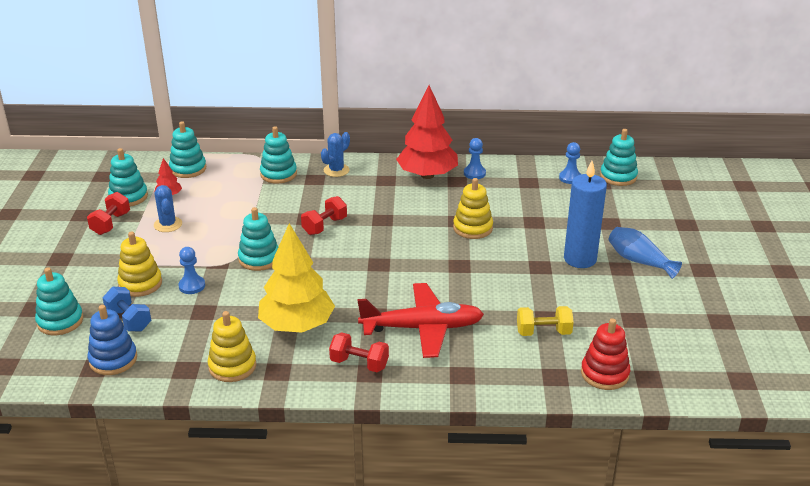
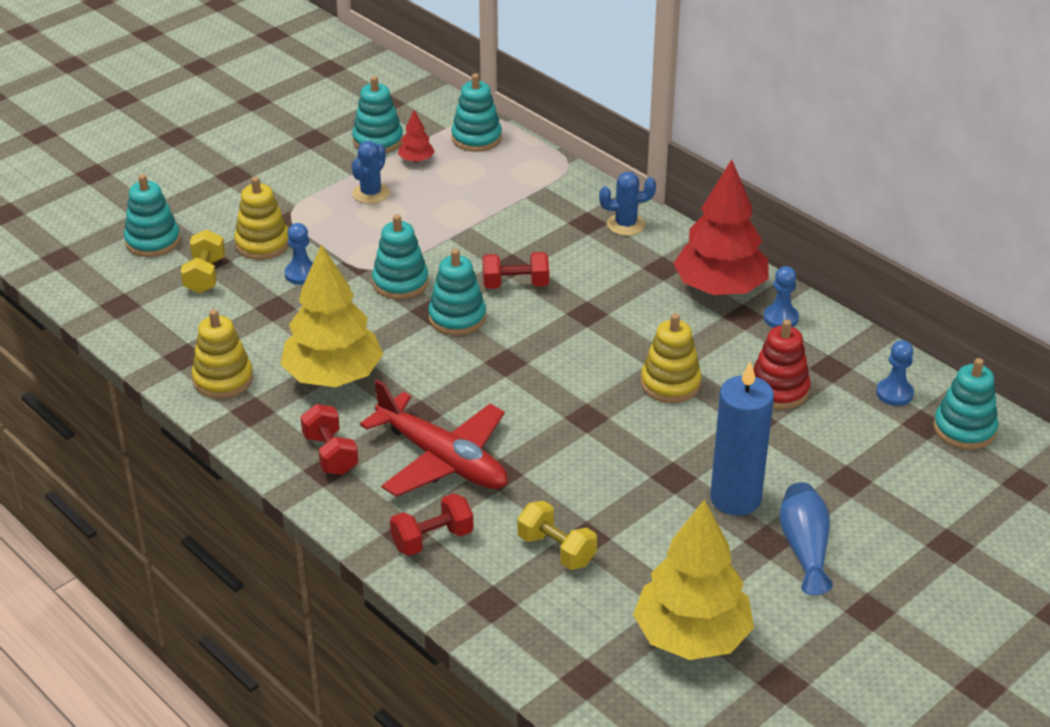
camera: 45 degrees right, 5 degrees up
(110, 224) = (323, 162): red dumbbell -> red dumbbell (432, 539)
(113, 360) = (143, 307): blue stacking toy -> none
(129, 320) = (205, 276): blue dumbbell -> yellow dumbbell
(278, 174) = (558, 195): turquoise stacking toy -> turquoise stacking toy (457, 318)
(604, 374) = (547, 639): red stacking toy -> red stacking toy (778, 390)
(658, 328) = (691, 637): none -> yellow tree

